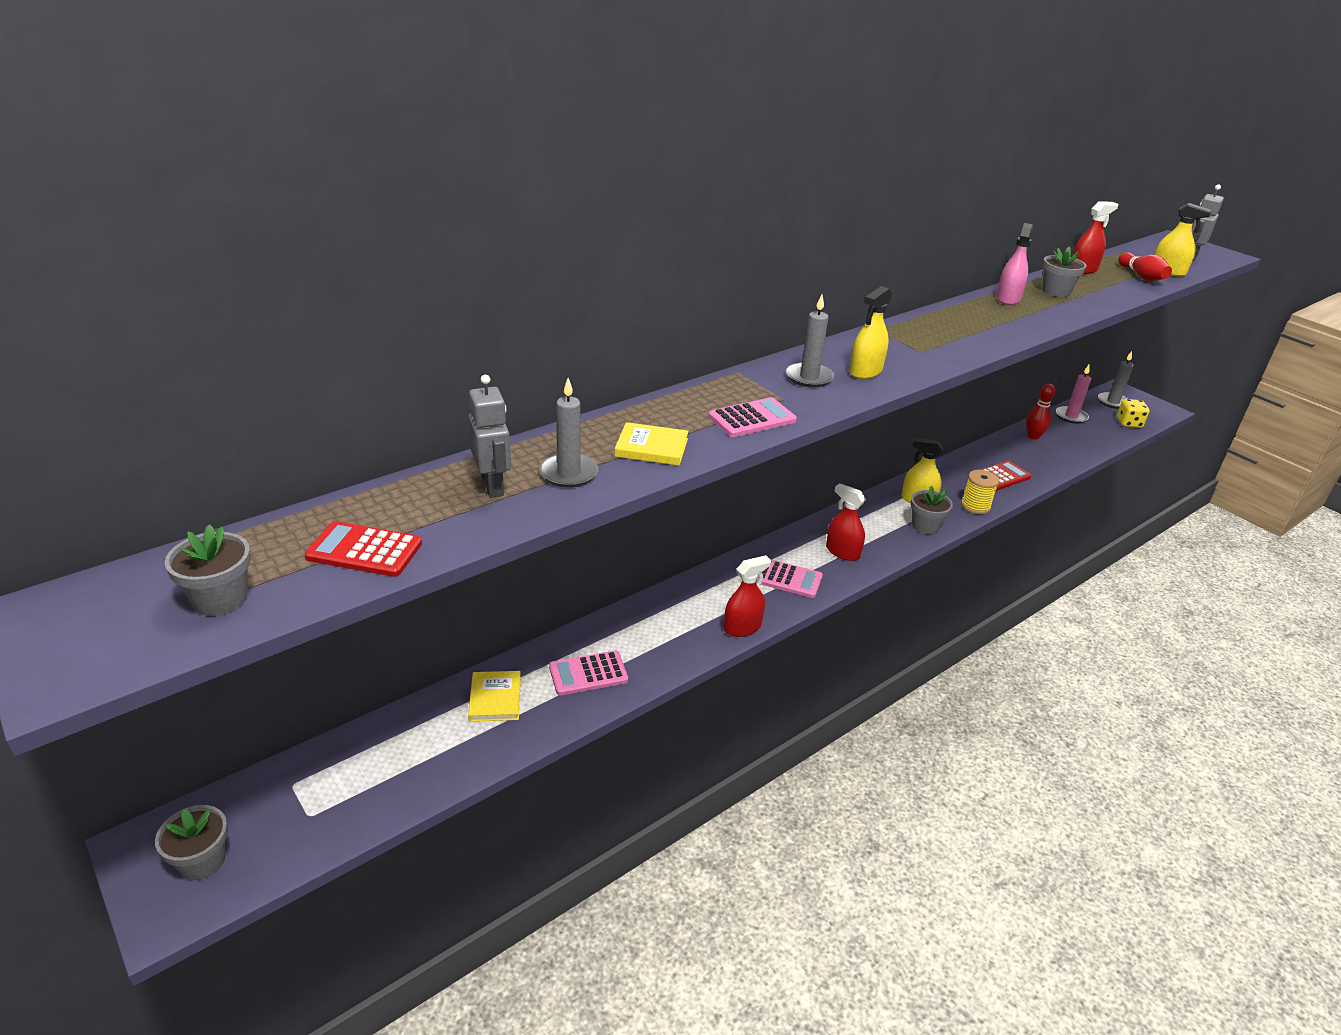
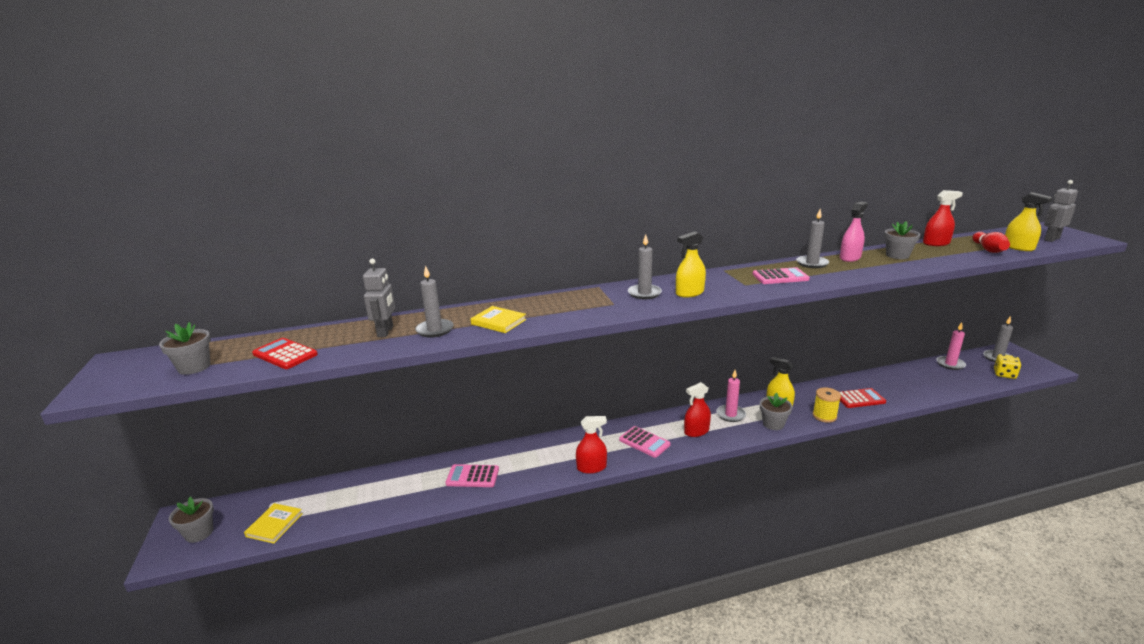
camera: 25 degrees right, 10 degrees down
(495, 698) = (408, 480): yellow book -> yellow book (274, 525)
(752, 419) = (580, 313): pink calculator -> pink calculator (780, 277)
(842, 552) = (696, 431): red spray bottle -> red spray bottle turned 90 degrees counterclockwise
(870, 522) = (730, 415): none -> pink candle
(972, 311) = (812, 263): none -> grey candle
(1033, 436) = (906, 374): red bowling pin -> none

